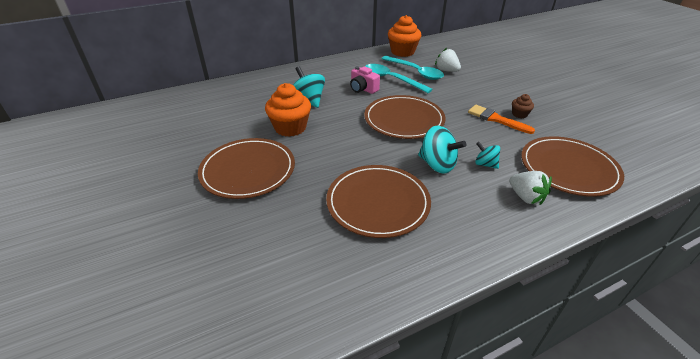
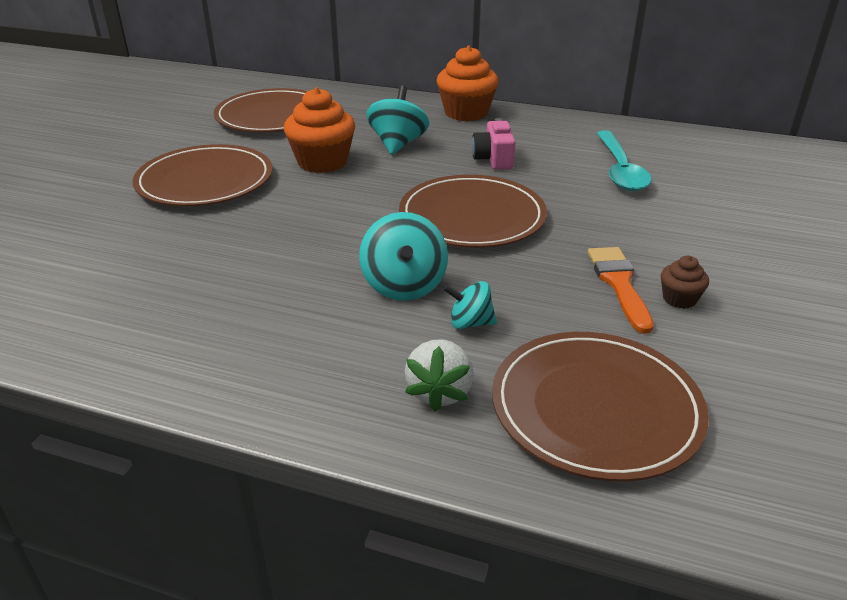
camera: 45 degrees right, 5 degrees down
(378, 203) = (254, 280): brown plate -> brown plate (273, 116)
(392, 79) = (560, 165): turquoise spoon -> none
(402, 52) = (656, 138): orange cupcake -> orange cupcake (466, 113)
(446, 70) = (679, 188): white strawberry -> none
(485, 164) = (470, 323): turquoise spinning top -> turquoise spinning top turned 75 degrees counterclockwise

